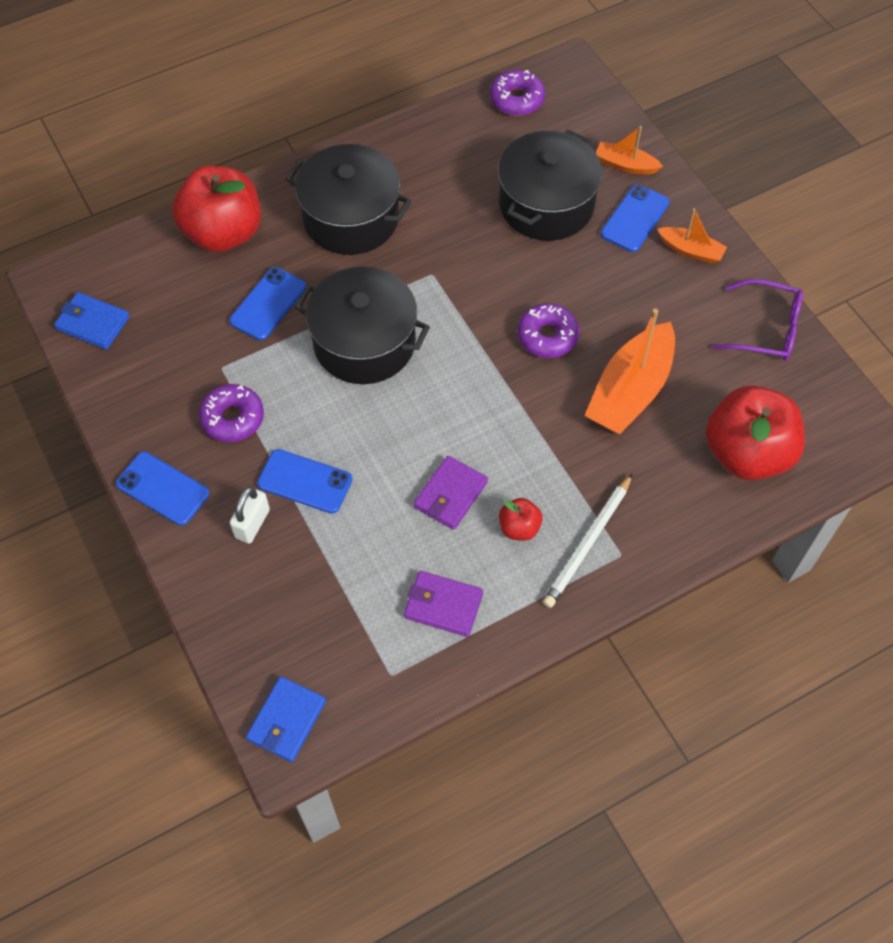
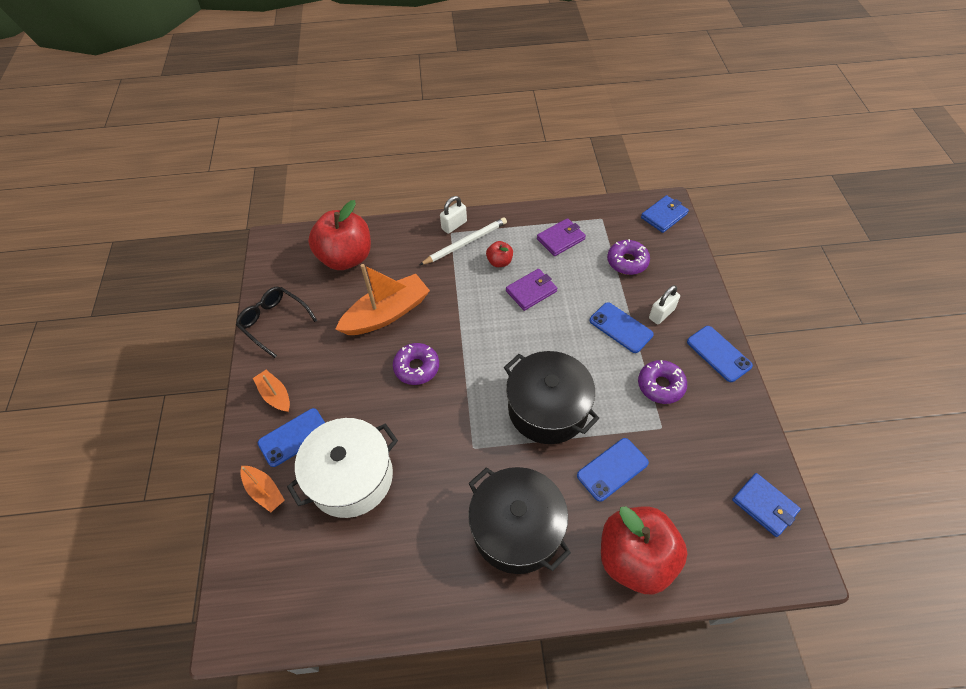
camera: 155 degrees left, 5 degrees down
(443, 605) = (560, 239): purple wallet -> purple wallet turned 75 degrees counterclockwise
(517, 99) = (304, 610): purple donut -> purple donut (627, 261)
(546, 204) = (351, 477): black pot -> white pot
(624, 570) = (454, 225): none -> white padlock
(766, 329) = (274, 322): purple glasses -> black glasses

